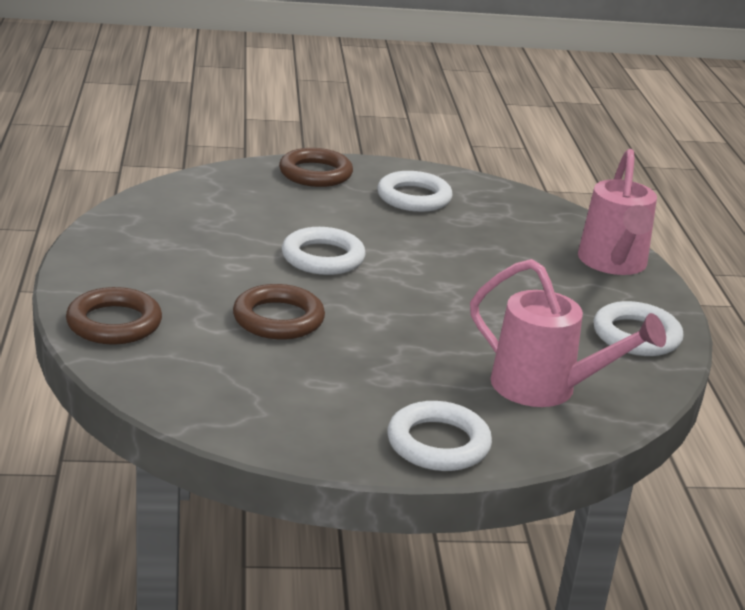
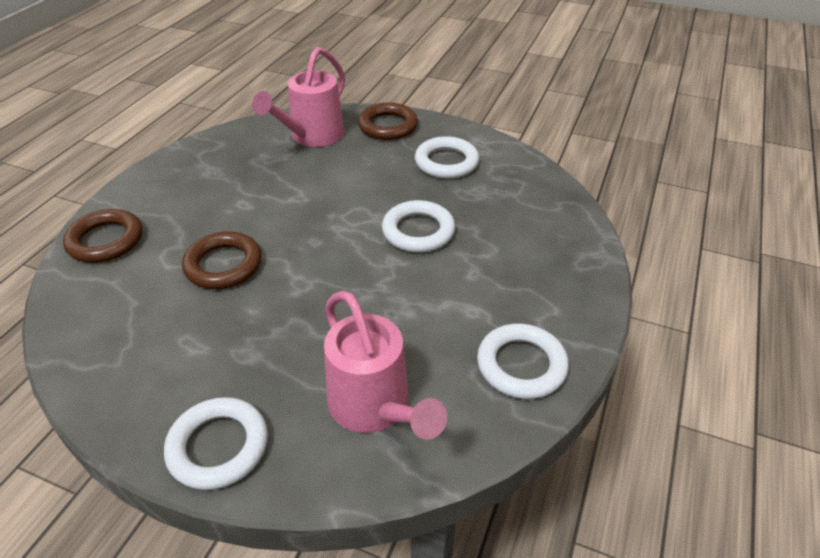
camera: 30 degrees right, 15 degrees up
(323, 257) = (317, 209): white ring -> white ring (418, 231)
(613, 264) = (569, 270): pink watering can -> pink watering can (312, 137)

